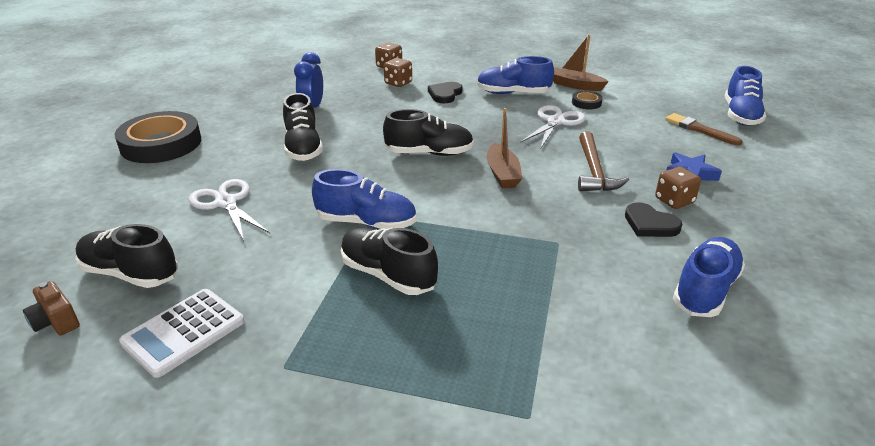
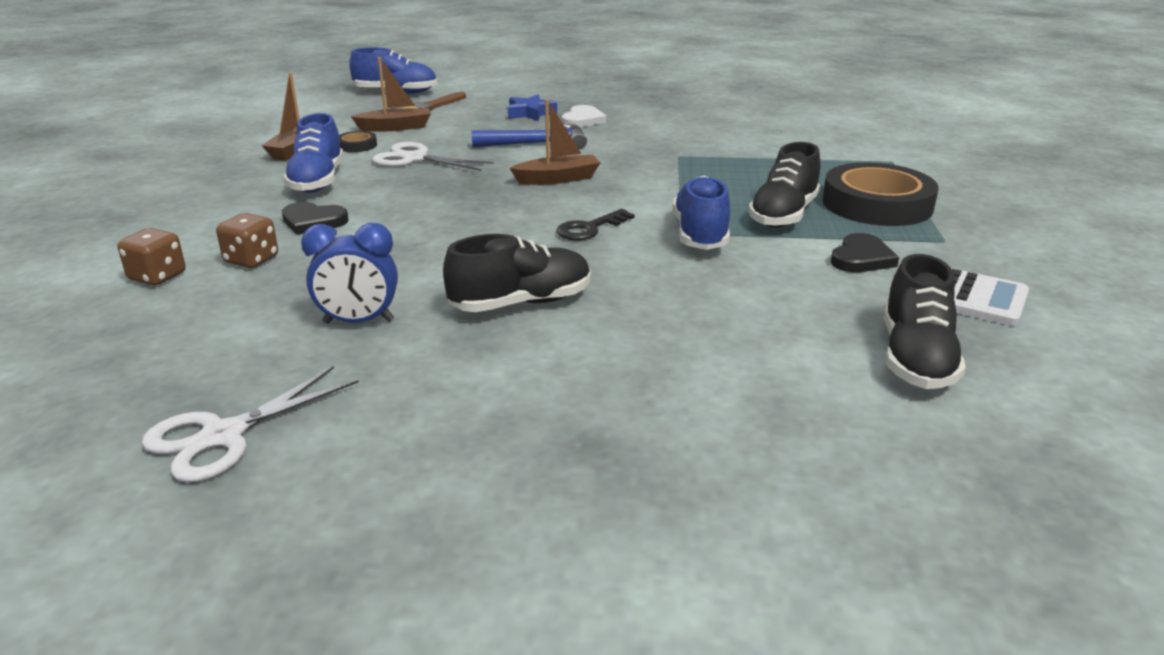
camera: 100 degrees left, 5 degrees down
(56, 322) = (1040, 380): brown camera -> none
(161, 144) = (541, 460): black tape -> black tape (877, 204)
(226, 203) = (713, 331): white scissors -> white scissors (223, 436)
(398, 178) = (589, 229): none -> black key
(429, 153) = (516, 217): black shoe -> none
(594, 171) = (536, 144): brown hammer -> blue hammer
(633, 115) = (395, 127): none -> brown boat
(650, 224) = (627, 128): black heart -> black heart (861, 258)
(674, 201) = (582, 120): brown dice -> white heart
(705, 290) = (710, 118): blue shoe -> none

